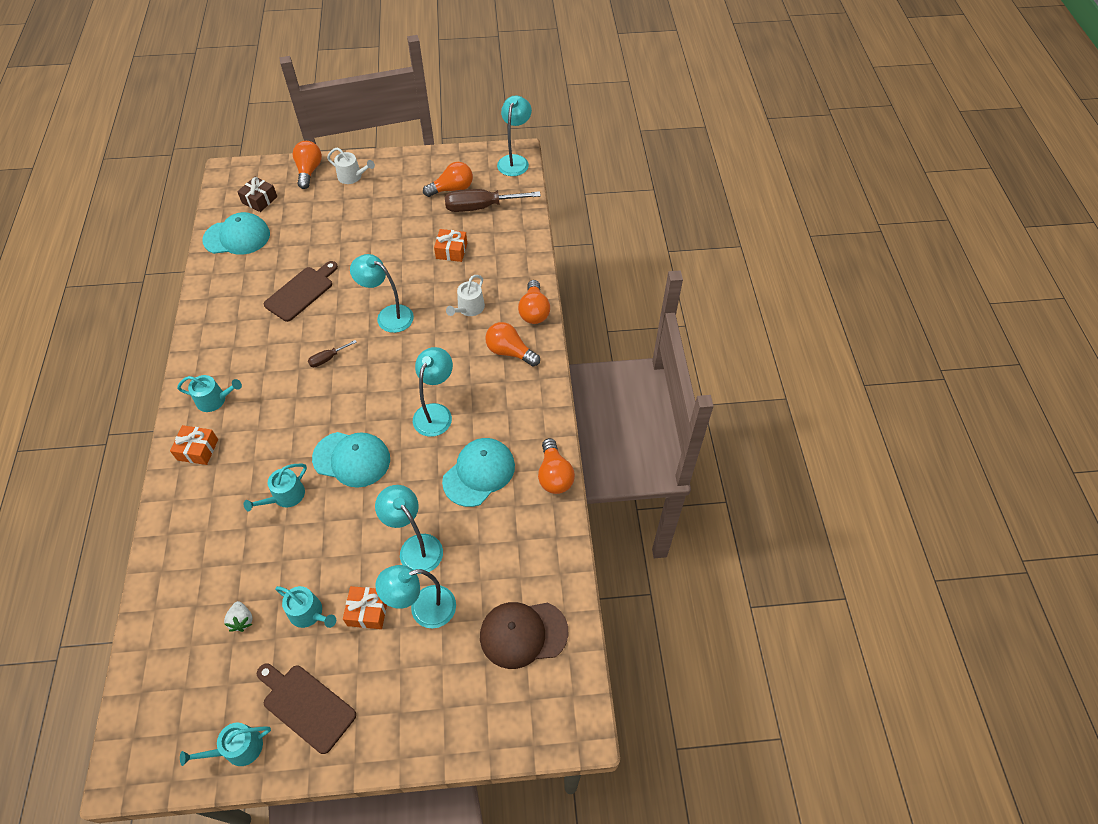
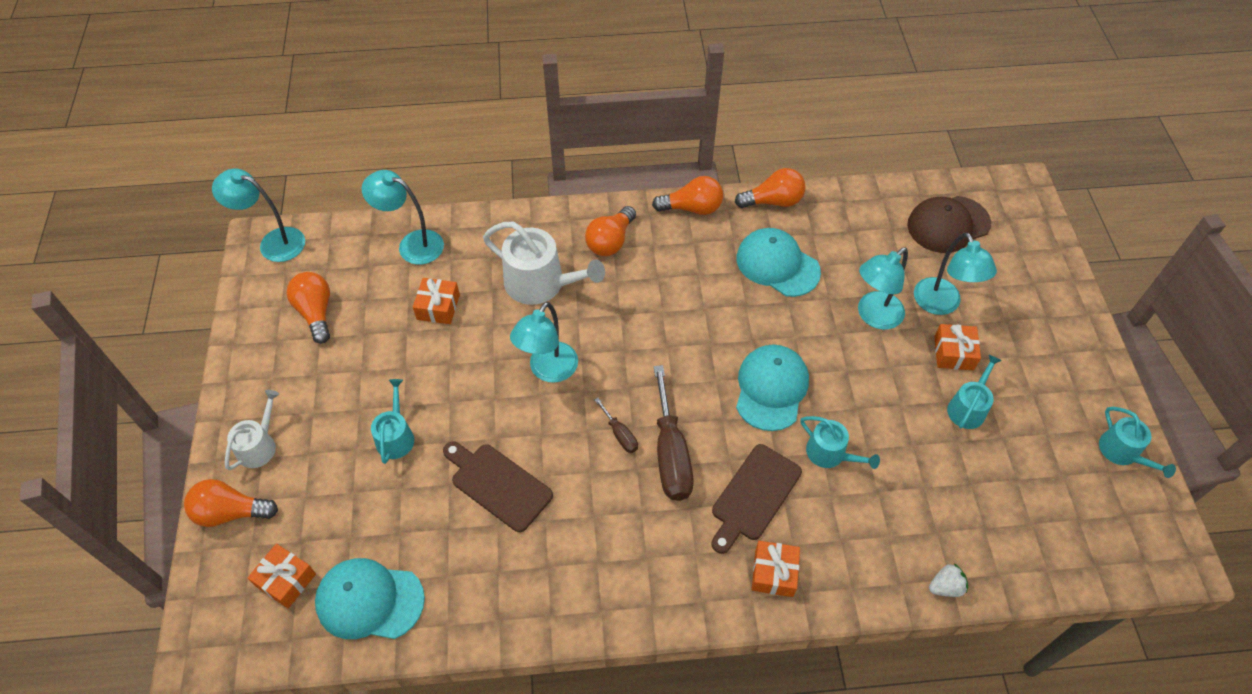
camera: 90 degrees left, 0 degrees up
(215, 400) = (692, 568): turquoise watering can -> turquoise watering can (396, 436)
(237, 237) = (369, 600): turquoise cap -> turquoise cap turned 75 degrees counterclockwise
(242, 620) = (990, 474): white strawberry -> white strawberry (945, 587)
(259, 200) = (286, 580): brown gift -> orange gift
(306, 706) = (1063, 397): brown cutting board -> brown cutting board (754, 496)
(436, 413) = (700, 308): turquoise lamp -> turquoise lamp (412, 244)
(469, 308) = (541, 283): white watering can -> white watering can, size x1.72
(480, 207) = (359, 278): brown screwdriver -> brown screwdriver (670, 454)
(523, 634) = (948, 224): brown cap -> brown cap turned 75 degrees clockwise
(534, 311) = (549, 219): orange light bulb -> orange light bulb (692, 208)

